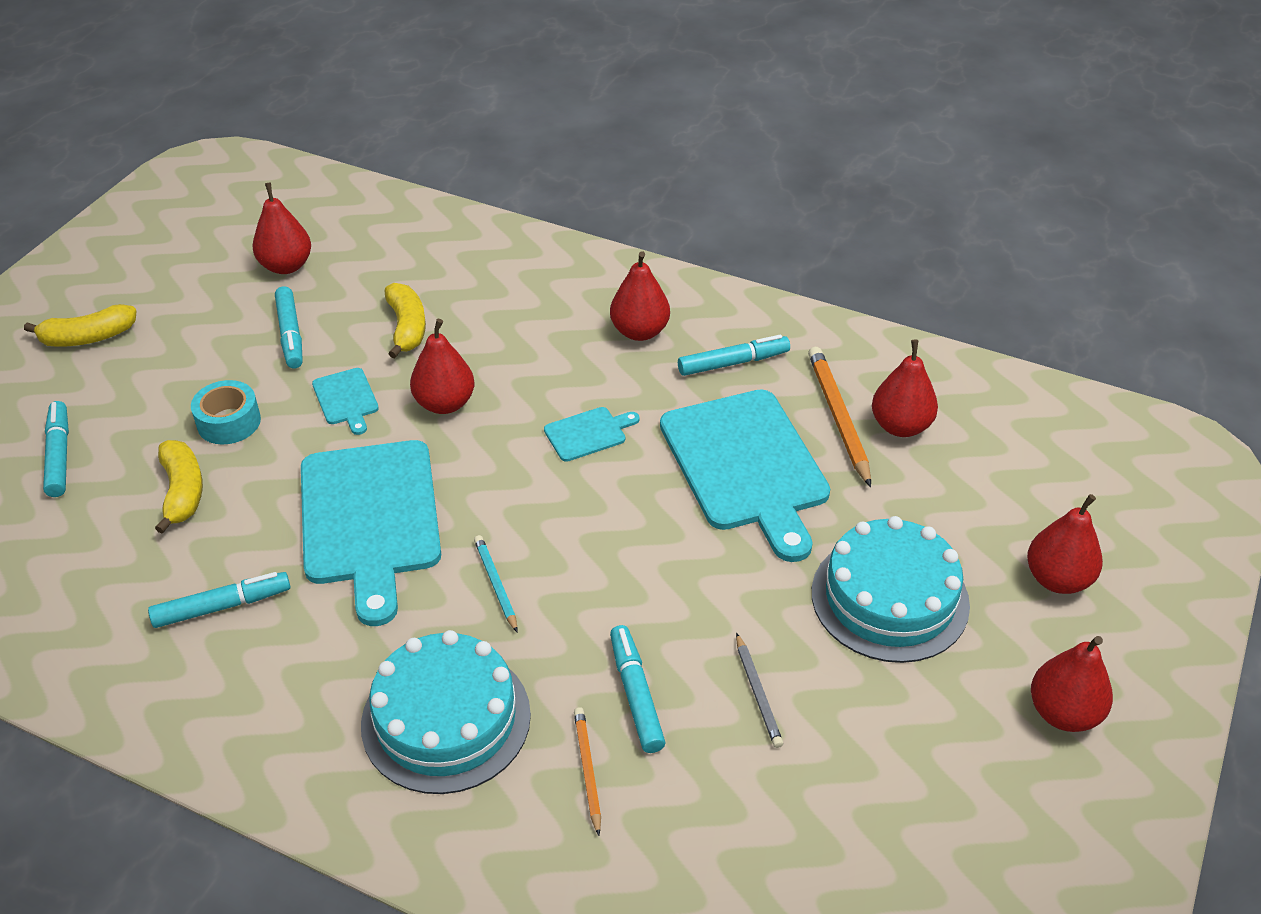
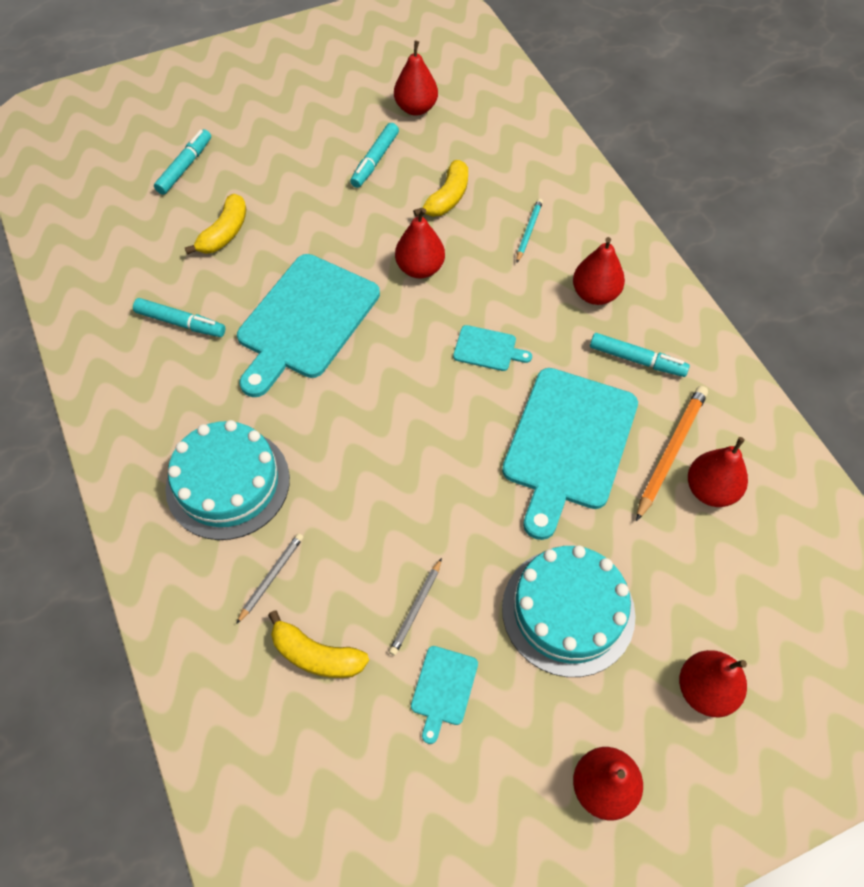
camera: 40 degrees right, 15 degrees up
(88, 337) = (264, 95): yellow banana -> yellow banana (316, 655)
(229, 422) = (288, 201): turquoise tape -> none
(346, 399) = (366, 228): turquoise cutting board -> turquoise cutting board (443, 689)
(496, 584) = (334, 416): turquoise pencil -> turquoise pencil (528, 231)
(587, 770) = (271, 577): orange pencil -> grey pencil
(636, 694) = (344, 551): turquoise marker -> none

